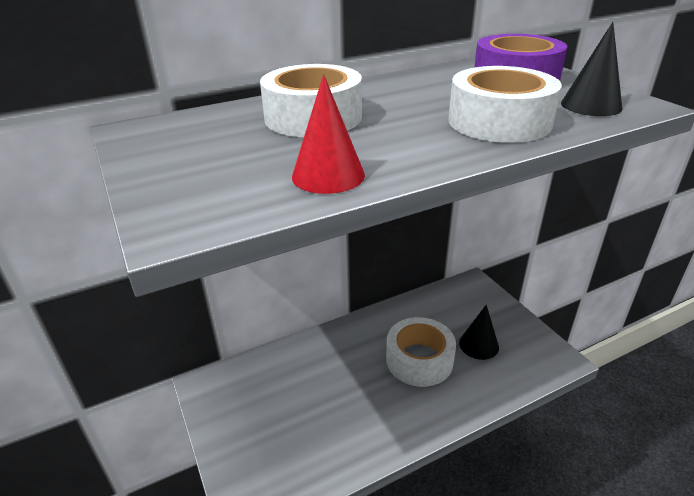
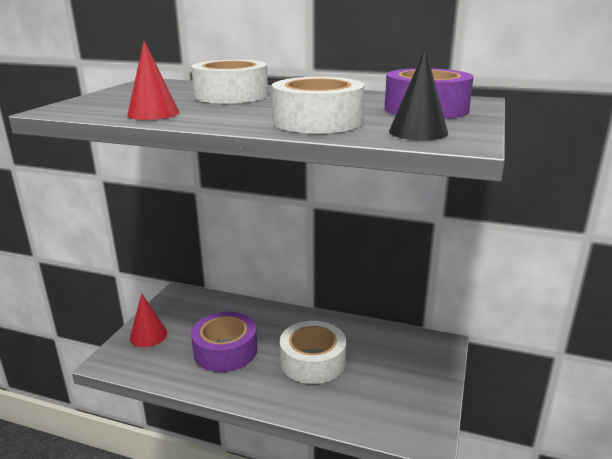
camera: 45 degrees right, 10 degrees down
(245, 449) = (148, 335): none -> red cone
(341, 405) = (225, 350): none -> purple tape
(479, 344) = (373, 382): black cone -> none

